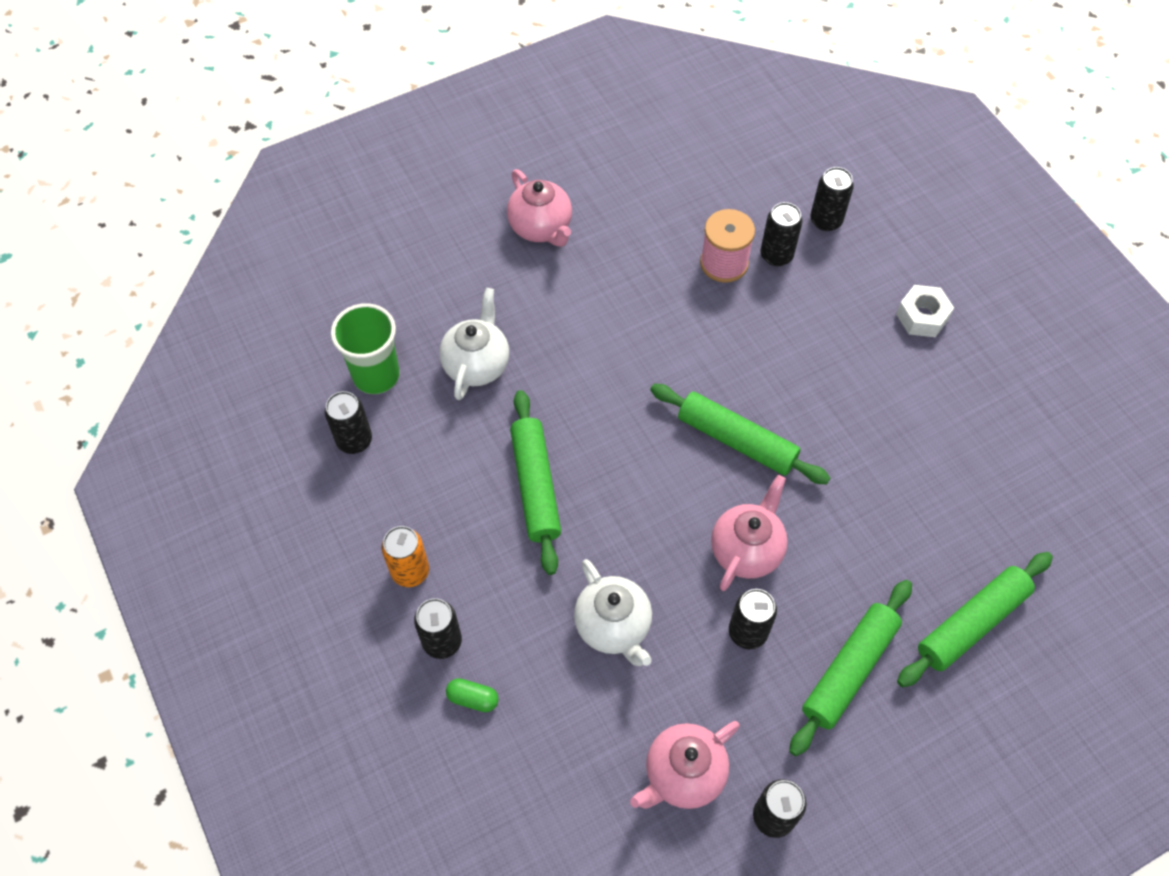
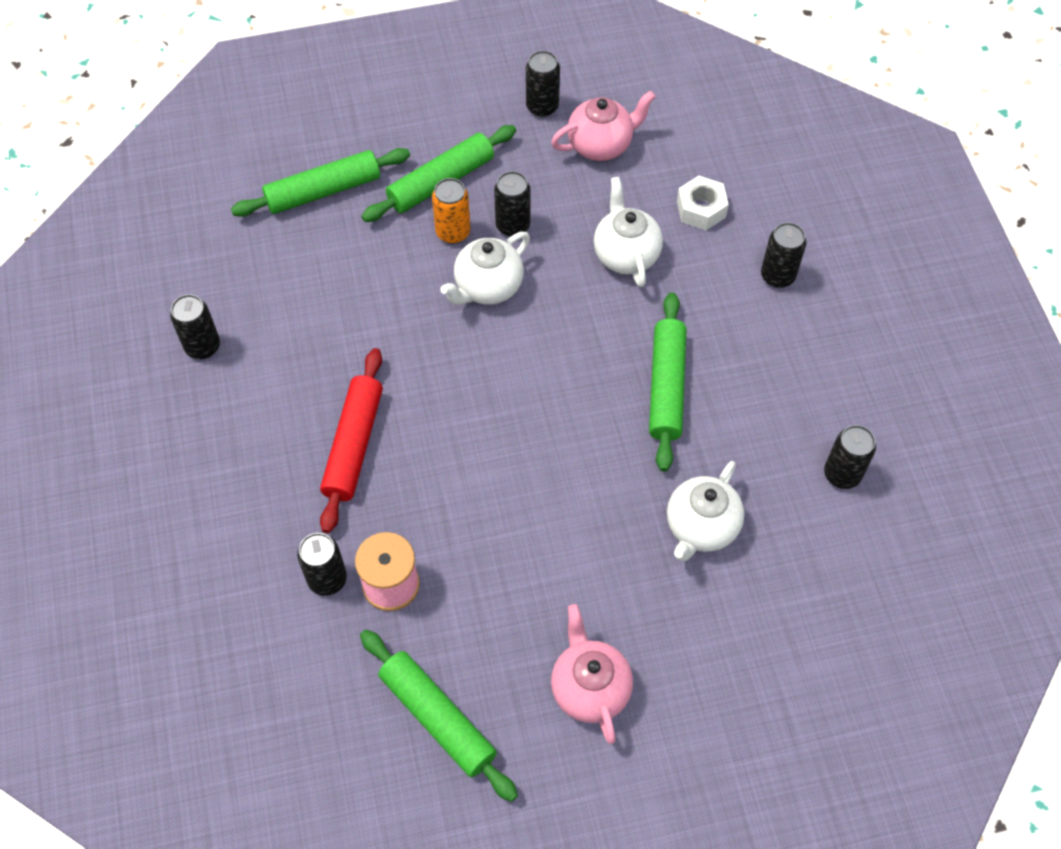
camera: 165 degrees left, 0 degrees up
(376, 375) = (812, 541): green cup -> none
(410, 571) = (799, 338): orange can -> orange can (453, 232)
(473, 698) = (758, 229): green capsule -> none
(737, 440) = (457, 384): green rolling pin -> green rolling pin (437, 718)
(746, 550) = (487, 287): pink teapot -> white teapot
(806, 363) = (354, 445): none -> red rolling pin
(826, 220) = (249, 611): black can -> black can (203, 346)
(922, 317) = (208, 466): white nut -> white nut (701, 209)

